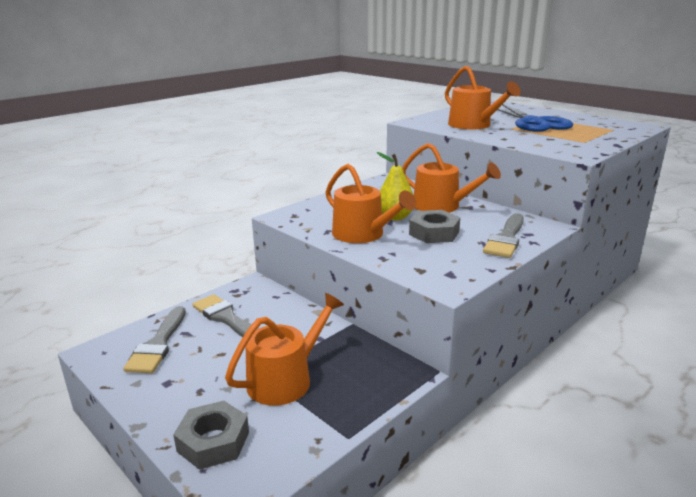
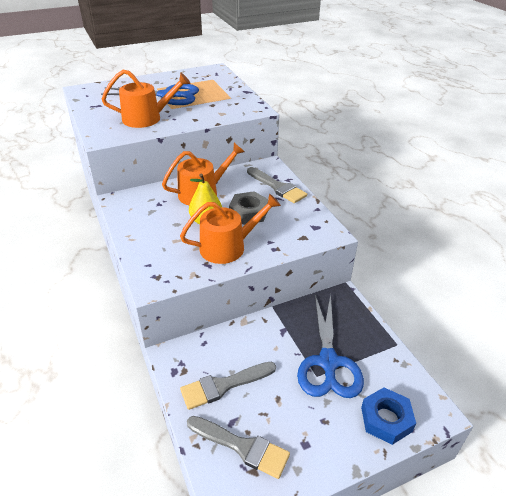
camera: 70 degrees left, 15 degrees up
(213, 441) = (386, 419): grey nut -> blue nut
(285, 379) = (328, 362): orange watering can -> blue scissors

